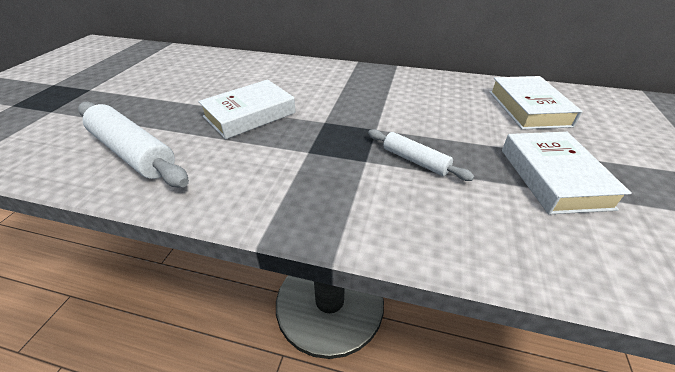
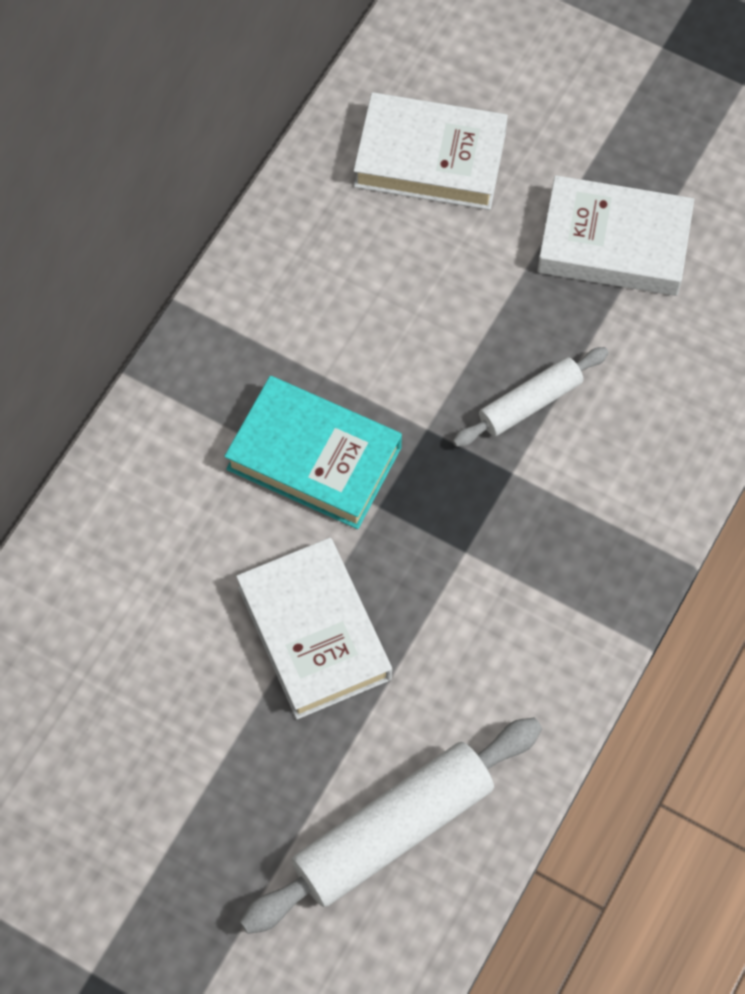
camera: 75 degrees left, 25 degrees up
(342, 102) = (314, 458): none -> turquoise book

